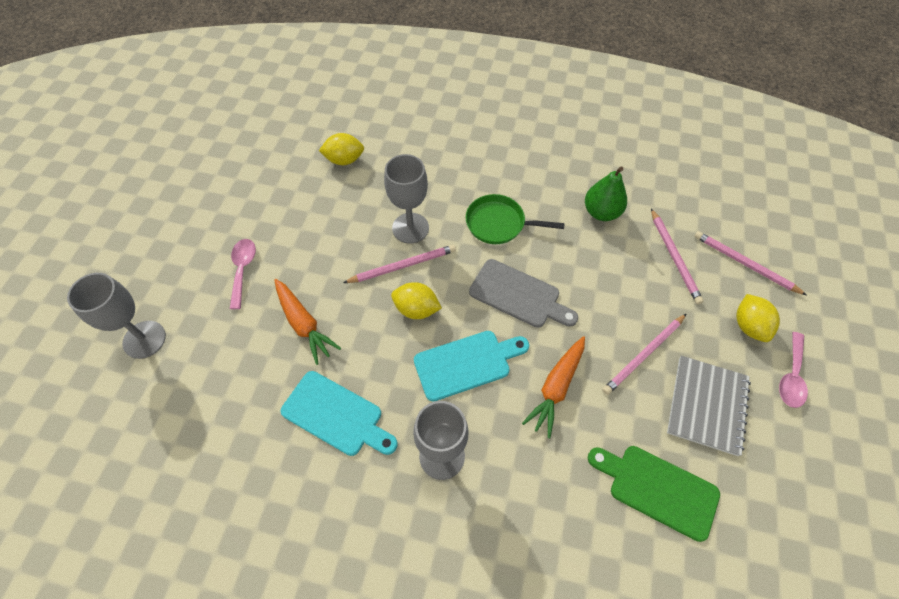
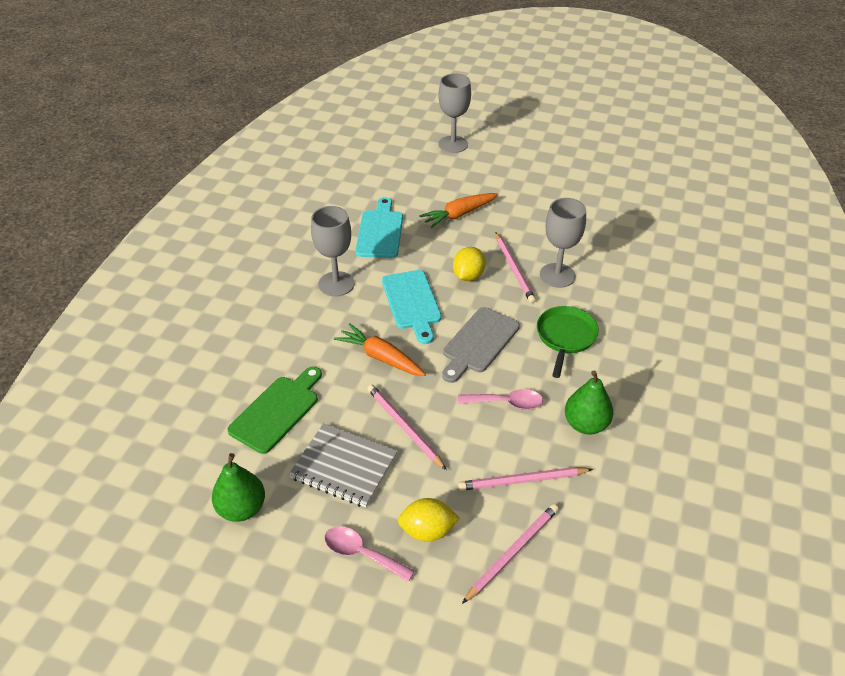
camera: 95 degrees right, 15 degrees down
(243, 270) = (511, 183): pink spoon -> pink spoon (506, 403)
(336, 415) = (380, 231): turquoise cutting board -> turquoise cutting board turned 150 degrees clockwise
(344, 160) = (638, 235): yellow lemon -> none
(789, 499) = (242, 508): none -> green pear

